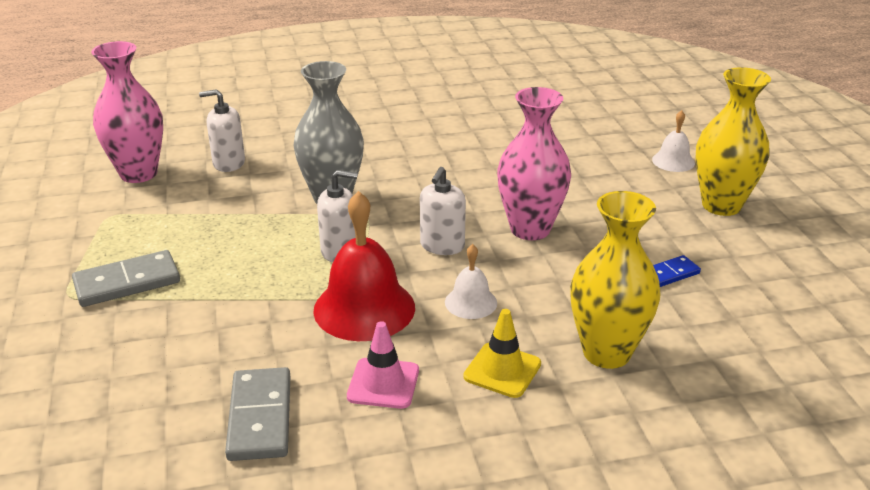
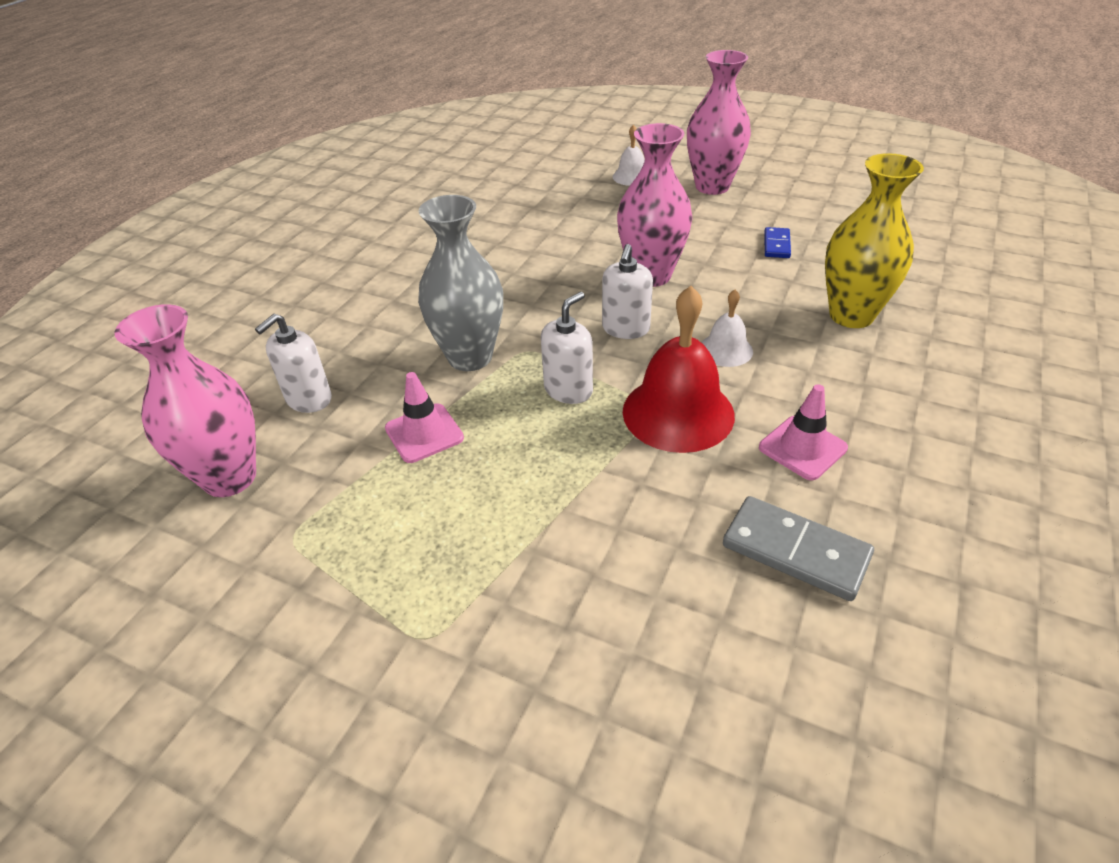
camera: 50 degrees left, 10 degrees up
(127, 282) = (456, 571): grey domino -> none
(237, 216) = (424, 433): none -> pink traffic cone
(442, 246) = (626, 329): white soap dispenser -> white soap dispenser turned 45 degrees clockwise
(502, 370) = (834, 374): yellow traffic cone -> none
(721, 205) = (712, 186): yellow vase -> pink vase

